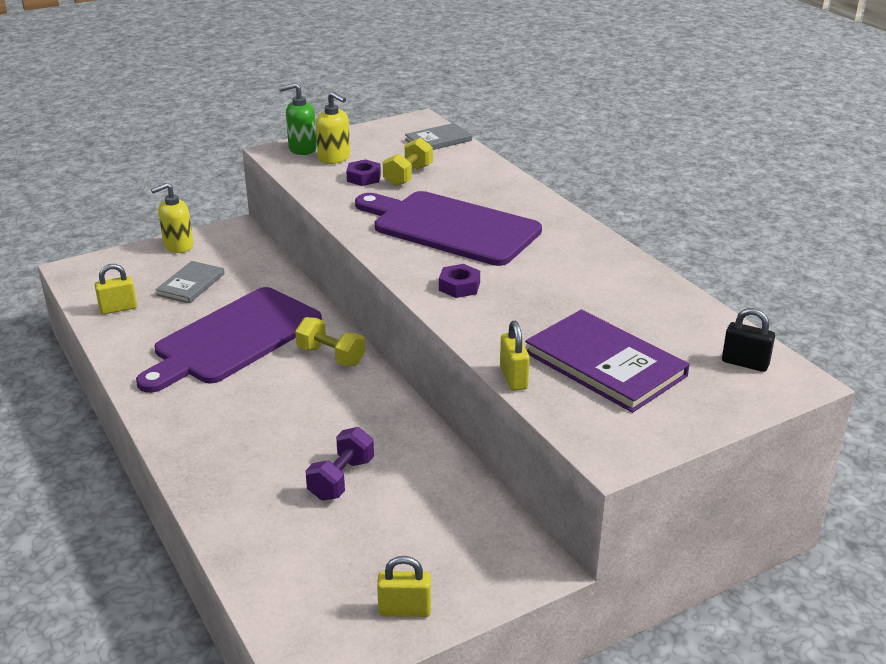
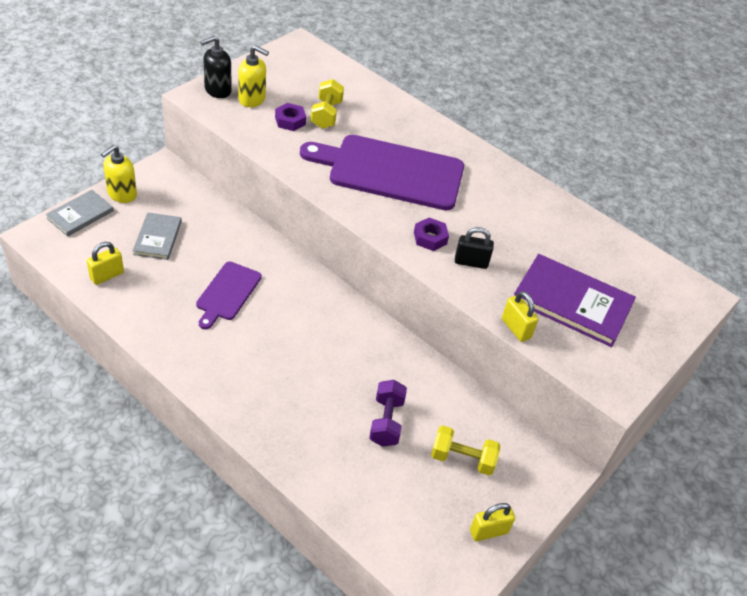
camera: 25 degrees left, 15 degrees up
(234, 338) = (227, 293): purple cutting board -> purple cutting board, size x0.52
(302, 149) = (217, 90): green soap dispenser -> black soap dispenser
(331, 356) = (317, 298): yellow dumbbell -> yellow dumbbell (462, 459)
(438, 140) = (329, 67): grey book -> grey book (80, 214)
(745, 363) = (663, 284): black padlock -> black padlock (471, 262)

